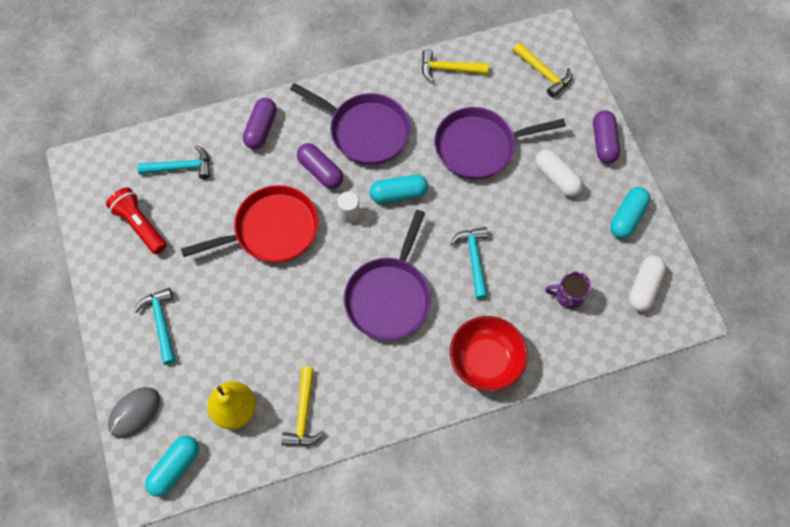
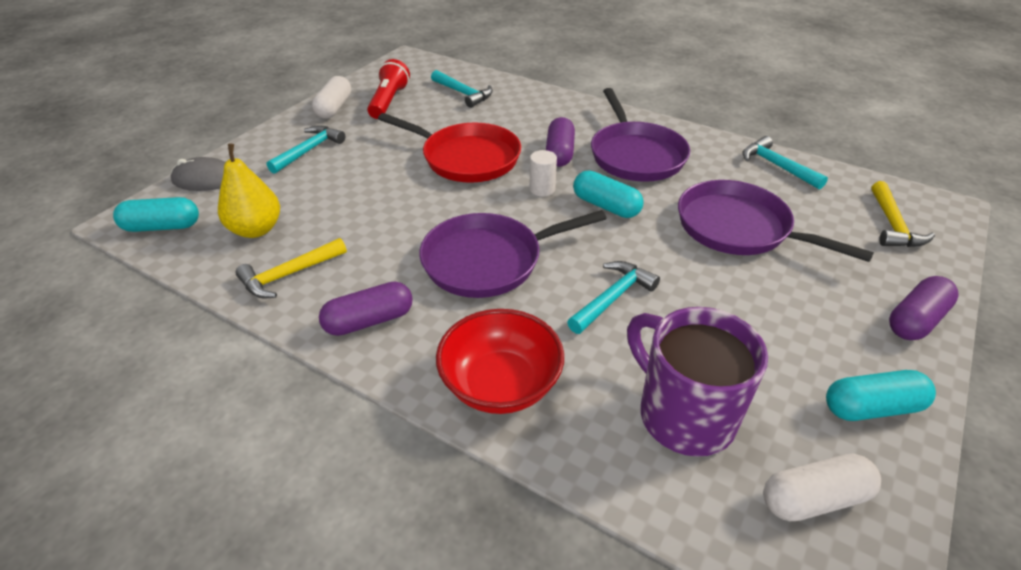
camera: 50 degrees right, 25 degrees down
(261, 129) = (551, 108): purple capsule -> purple capsule (369, 321)
(449, 69) = (777, 166): yellow hammer -> turquoise hammer
(557, 178) = (806, 307): white capsule -> white capsule (334, 108)
(568, 296) = (683, 415): purple mug -> purple mug, size x1.93

